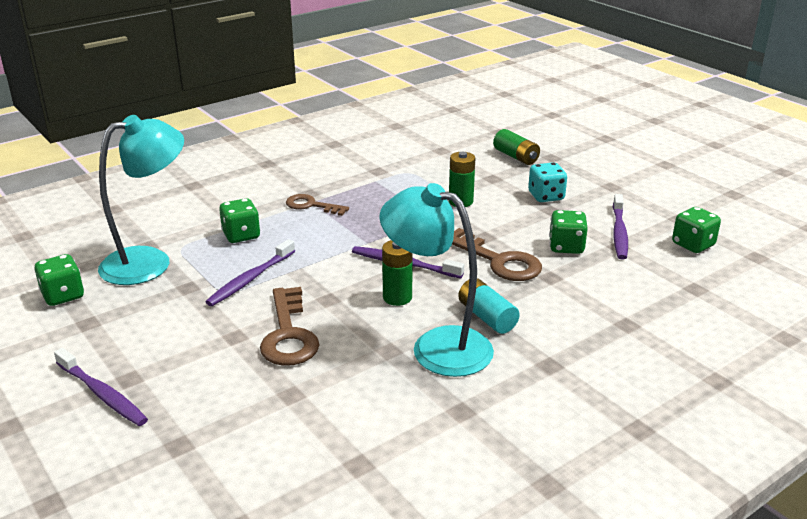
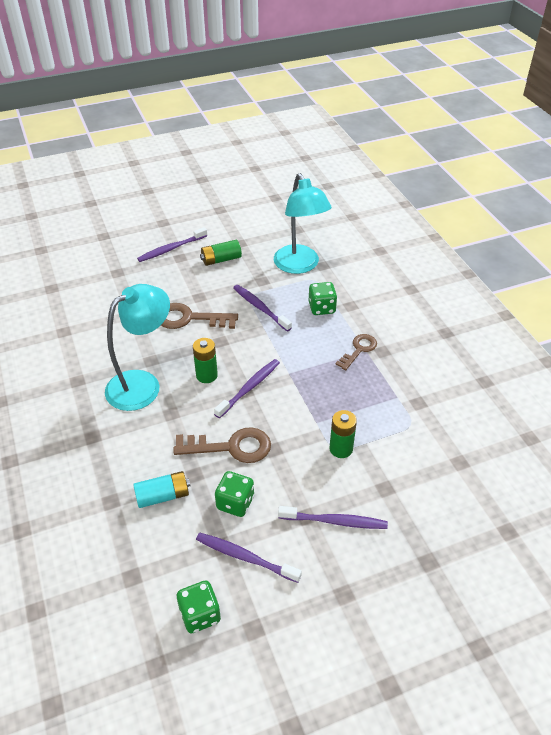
camera: 105 degrees right, 15 degrees up
(63, 296) = (272, 234): green dice -> none
(487, 317) = (161, 418): turquoise battery -> turquoise battery (163, 496)
(498, 261) = (231, 447): brown key -> brown key turned 150 degrees counterclockwise
(516, 157) = (434, 525): green battery -> green battery (221, 260)
(546, 196) = (334, 521): turquoise dice -> purple toothbrush

